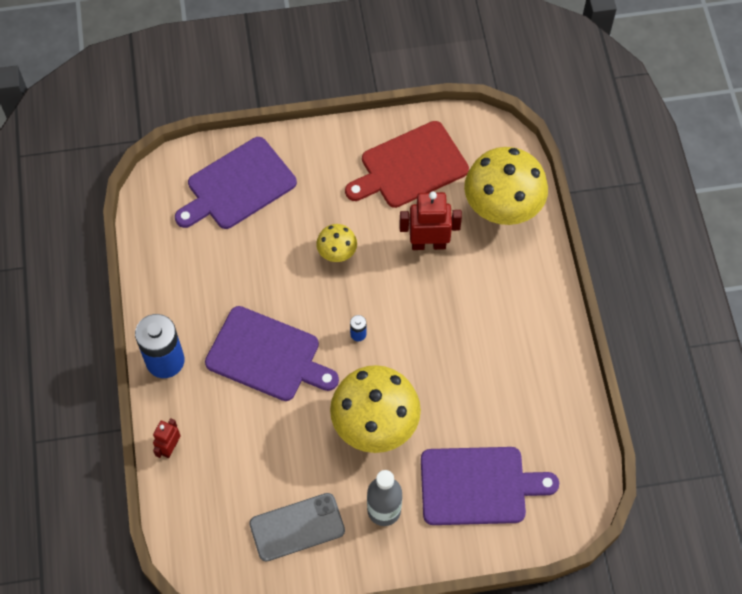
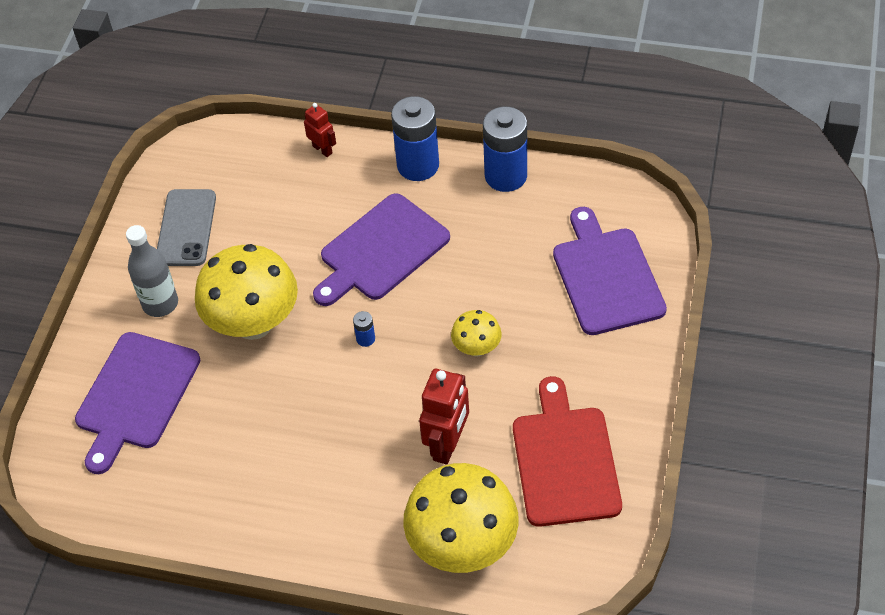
camera: 115 degrees right, 10 degrees down
(156, 288) = (506, 176): none -> blue battery

